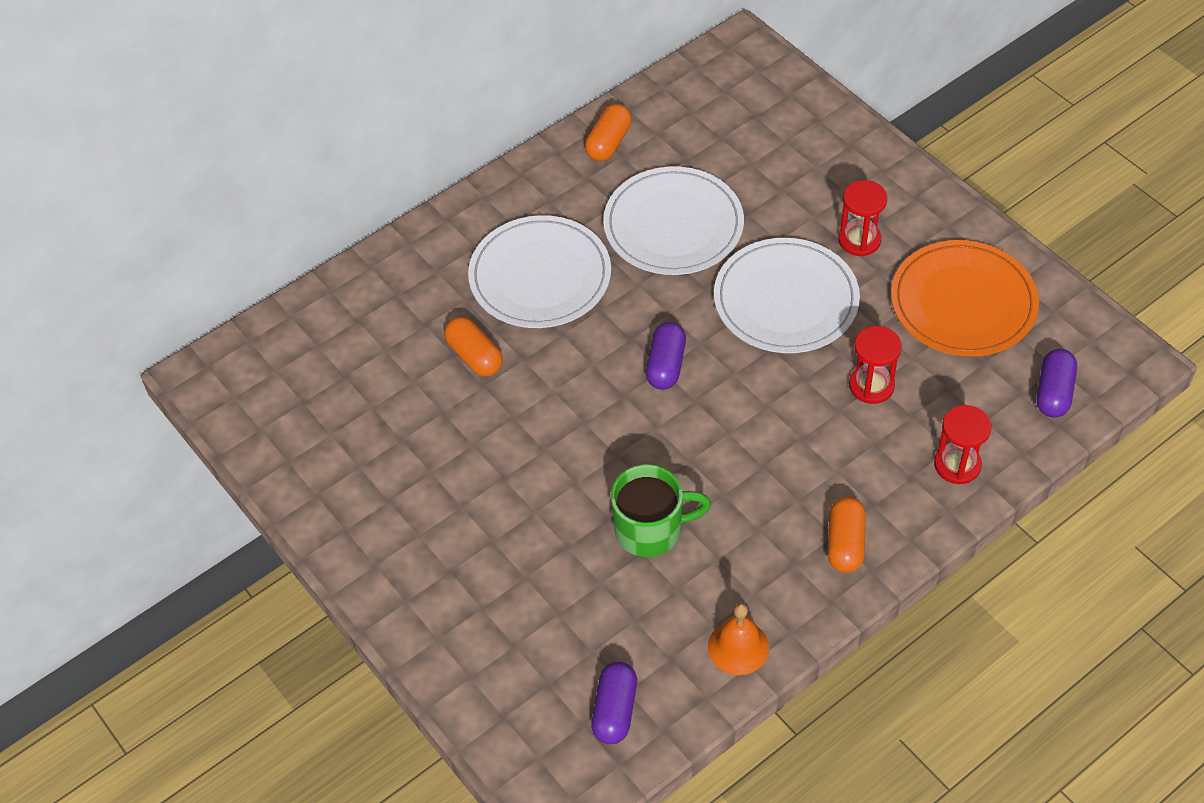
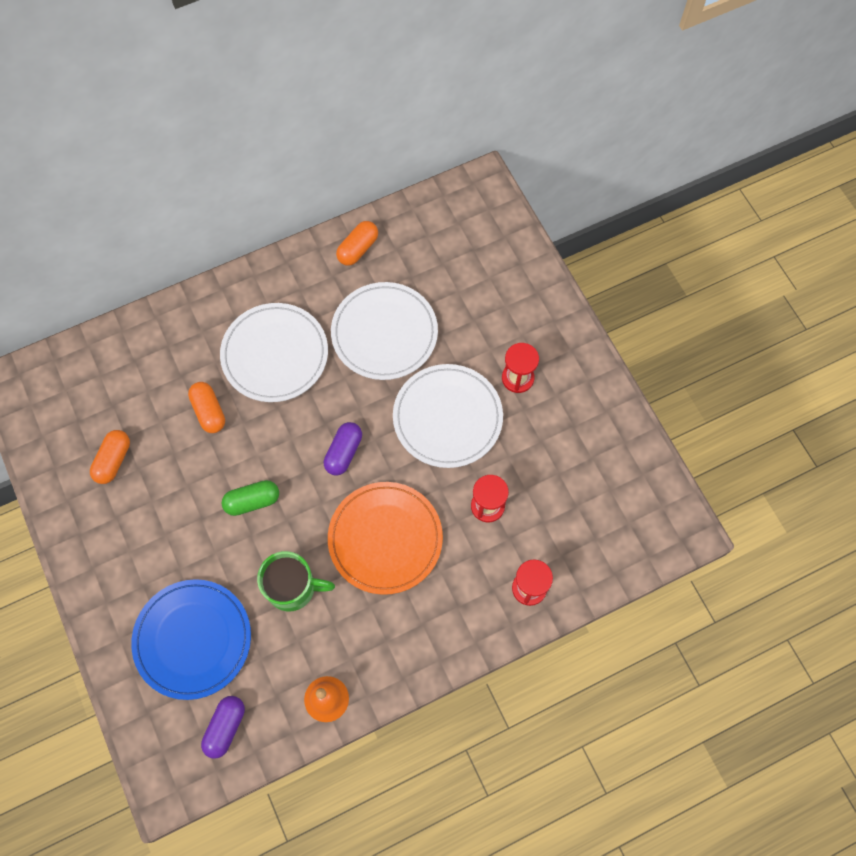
camera: 10 degrees right, 15 degrees up
(537, 618) = (193, 639): none -> blue plate
(565, 444) = (252, 501): none -> green capsule
(845, 543) = (428, 633): orange capsule -> orange capsule (113, 460)
(963, 303) = (577, 451): orange plate -> orange plate (385, 539)
(1053, 392) = (619, 544): purple capsule -> none

